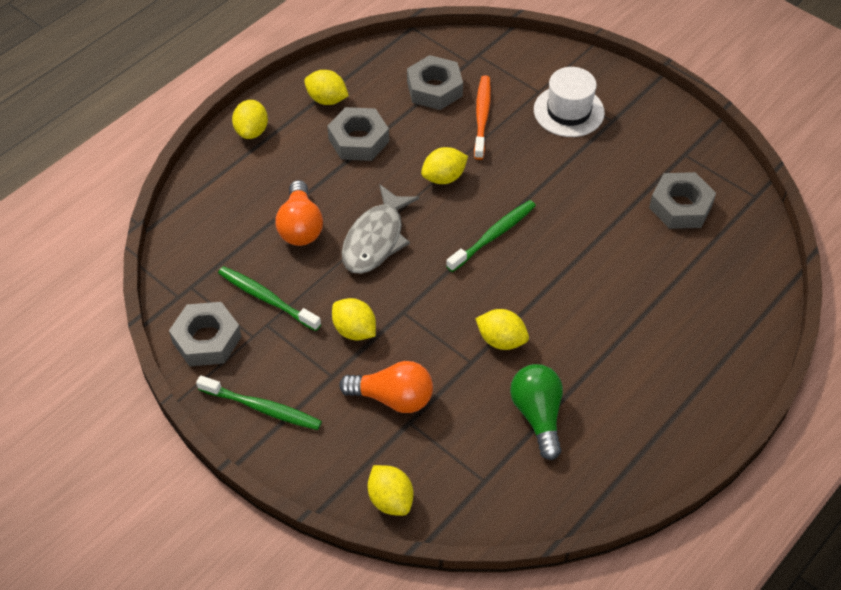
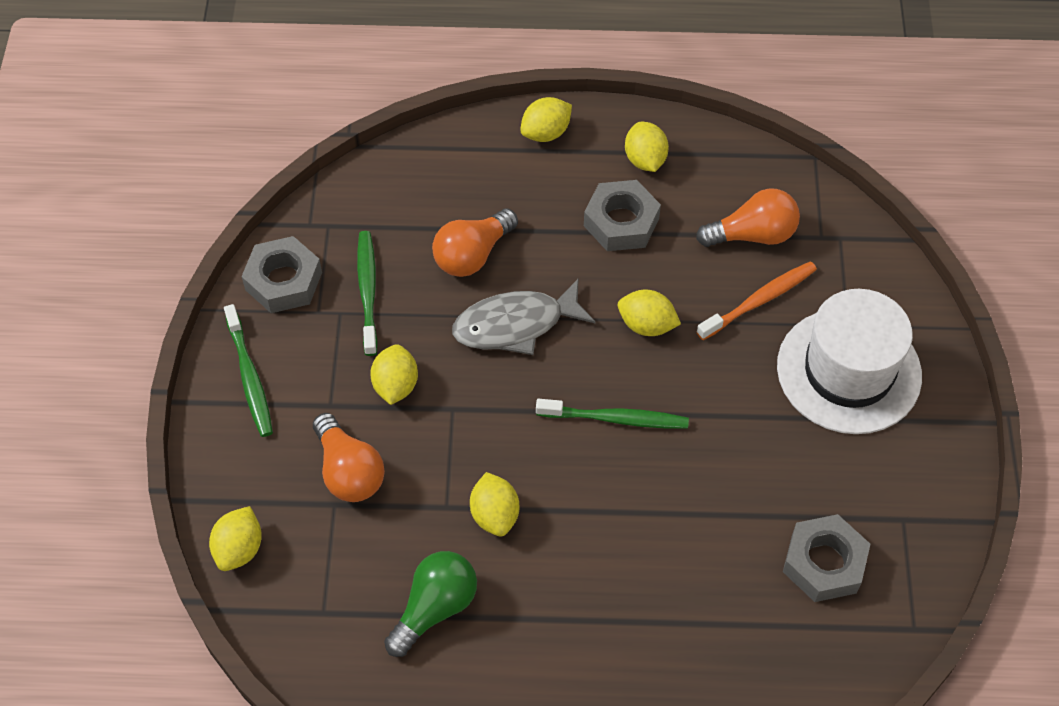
camera: 50 degrees right, 5 degrees up
(434, 89) = (753, 235): grey nut -> orange light bulb
(568, 111) = (849, 371): white hat -> white hat, size x1.51

